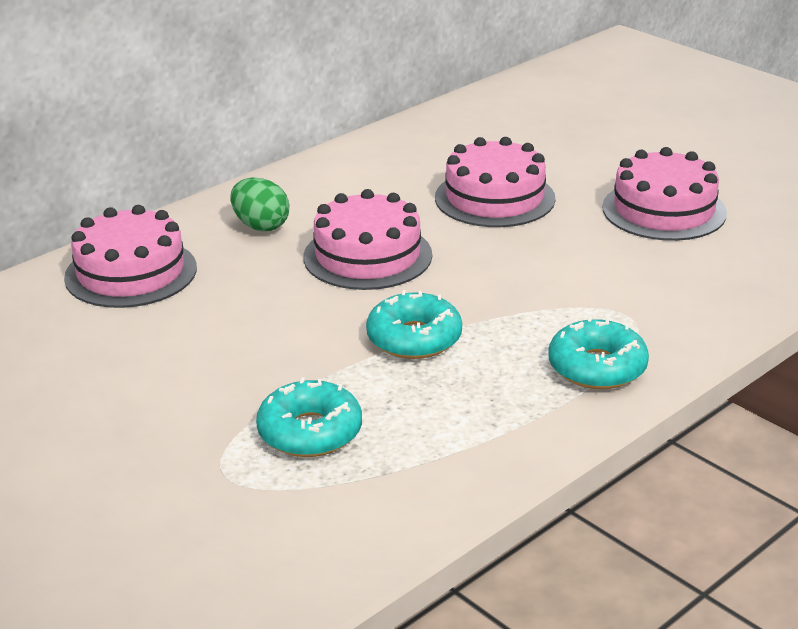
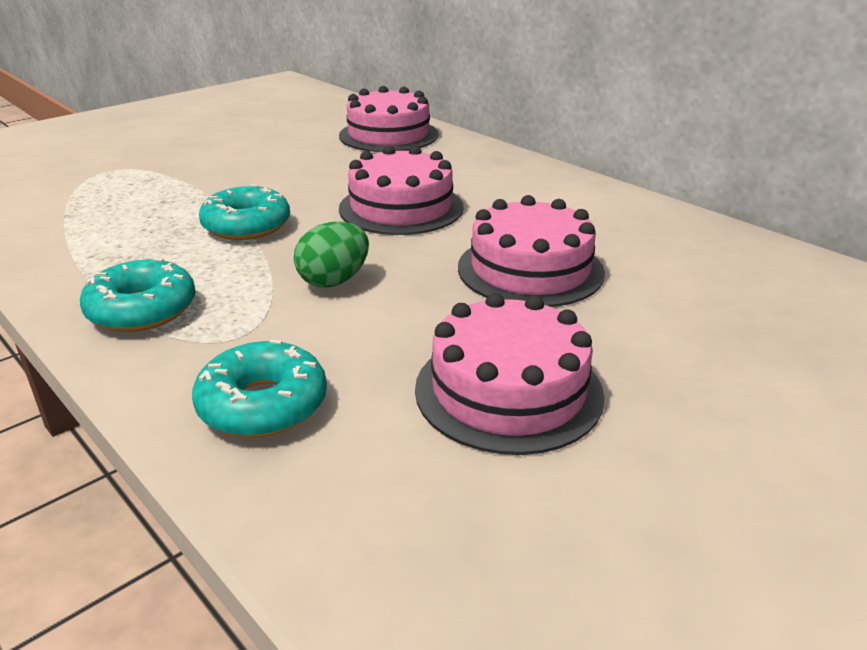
camera: 90 degrees right, 0 degrees up
(261, 226) = (461, 169): green egg -> green egg (334, 280)
(310, 432) = (137, 191): turquoise donut -> turquoise donut (263, 404)

